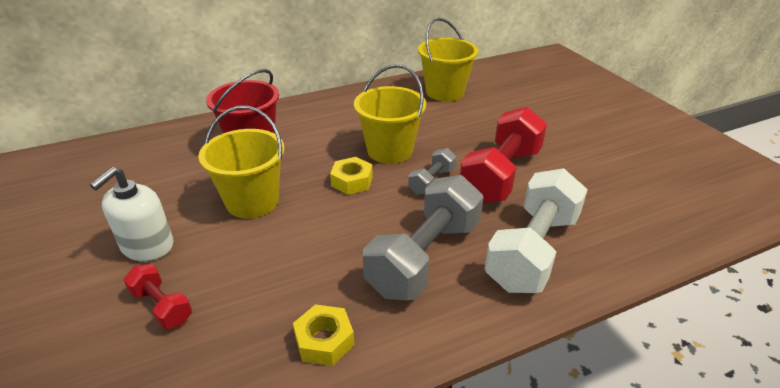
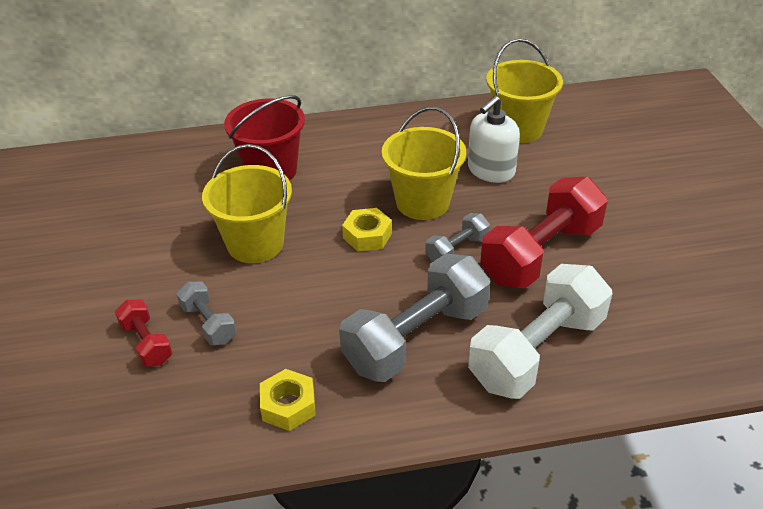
camera: 15 degrees right, 5 degrees up
(147, 246) = (143, 277): white soap dispenser -> white soap dispenser (491, 170)
(223, 277) = (208, 323): none -> grey dumbbell

